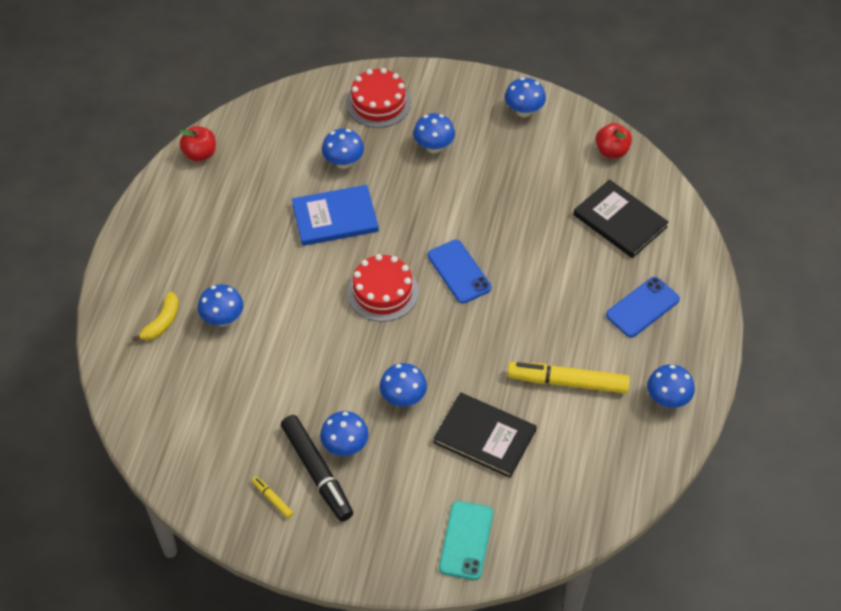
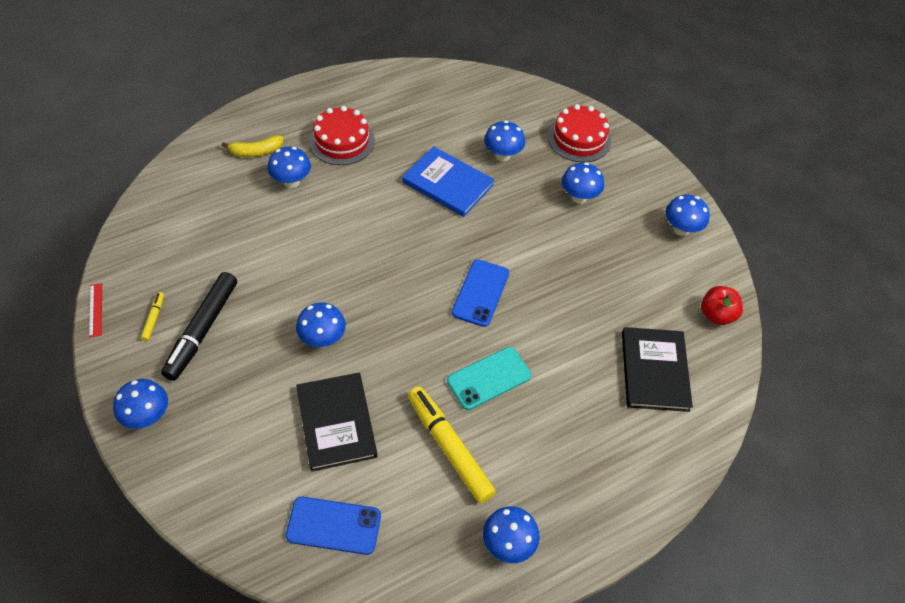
camera: 45 degrees right, 0 degrees up
(200, 154) = (420, 77): red apple -> none
(222, 535) = (96, 309): none -> red ruler
(345, 446) = (242, 332): blue mushroom -> blue mushroom (147, 416)
(382, 291) = (410, 257): red cake -> red cake (342, 141)
(466, 540) = (219, 482): turquoise phone -> turquoise phone (489, 378)
(642, 307) = (585, 452): blue phone -> blue phone (334, 525)

